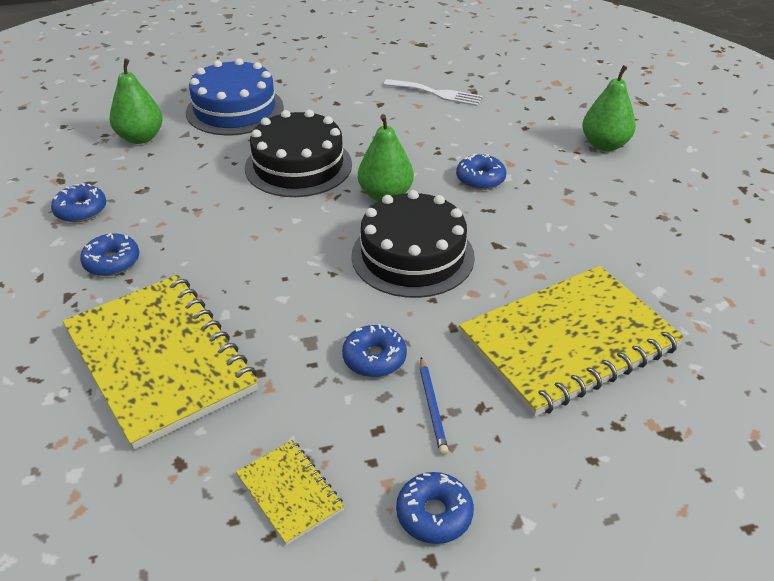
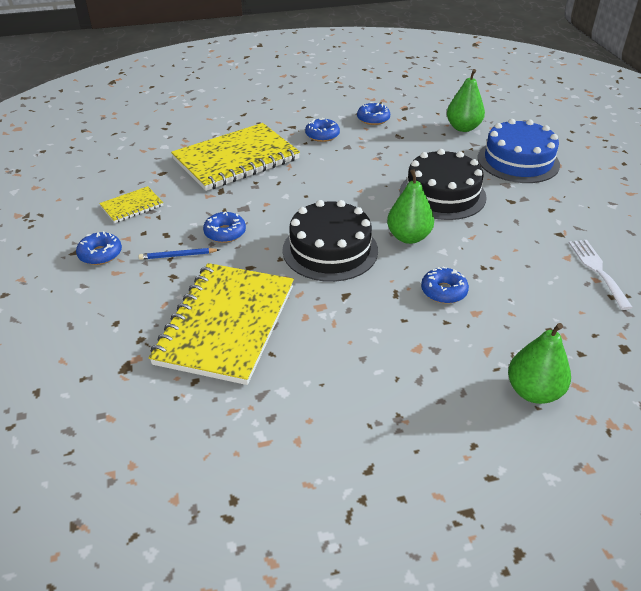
camera: 90 degrees right, 0 degrees up
(437, 93) = (597, 270): white fork -> white fork turned 150 degrees clockwise
(568, 341) = (226, 324): yellow notebook -> yellow notebook turned 45 degrees clockwise

